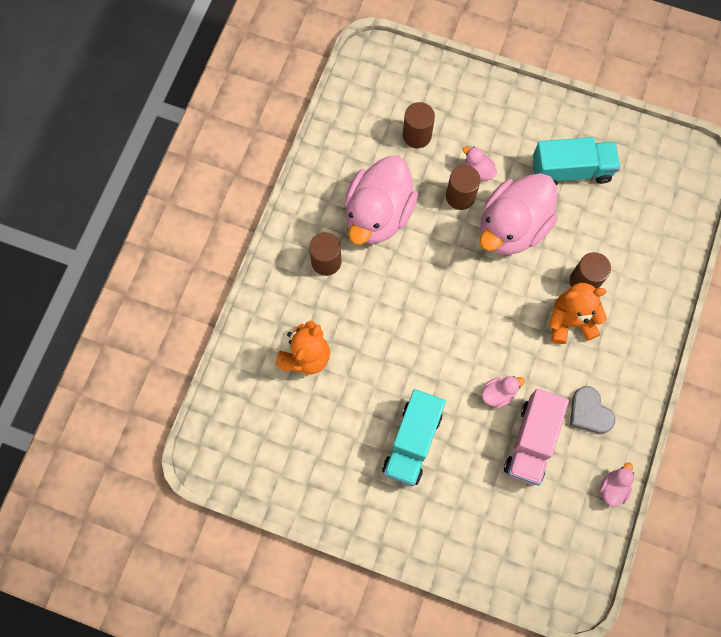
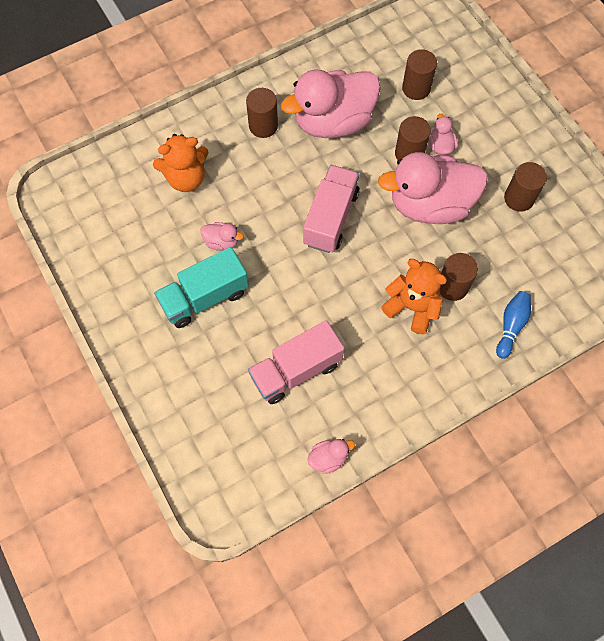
camera: 40 degrees right, 5 degrees down
(448, 298) = (331, 218): none -> pink truck
(498, 394) = (303, 315): pink duck -> pink duck (222, 242)
(571, 170) = (519, 198): turquoise truck -> brown cylinder
(589, 412) = (363, 386): grey heart -> none
(650, 278) = (511, 326): none -> blue bowling pin

